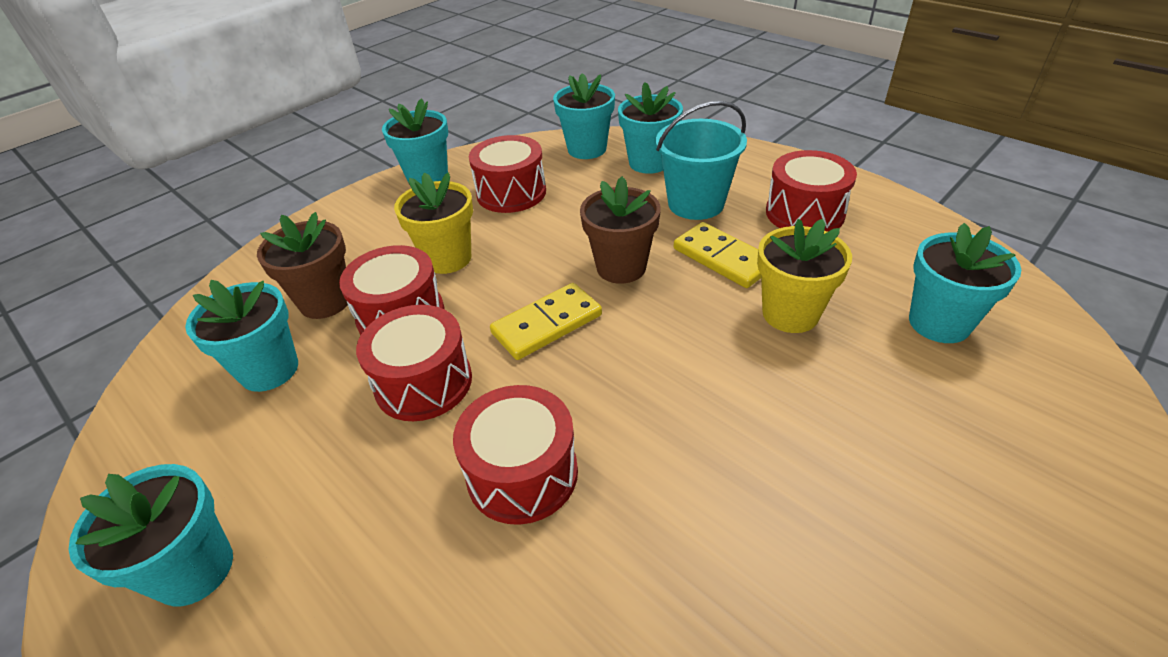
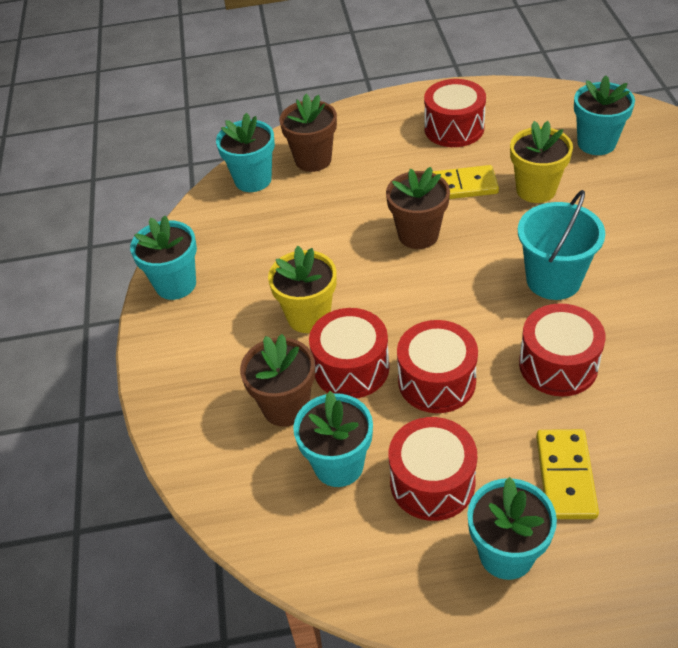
camera: 50 degrees left, 5 degrees up
(511, 193) = (262, 246): red drum -> red drum (432, 482)
(547, 324) = (439, 296): yellow domino -> yellow domino (565, 476)
(649, 163) = (313, 160): turquoise flower pot -> brown flower pot
(696, 204) = (389, 166): turquoise bucket -> turquoise bucket (553, 280)

